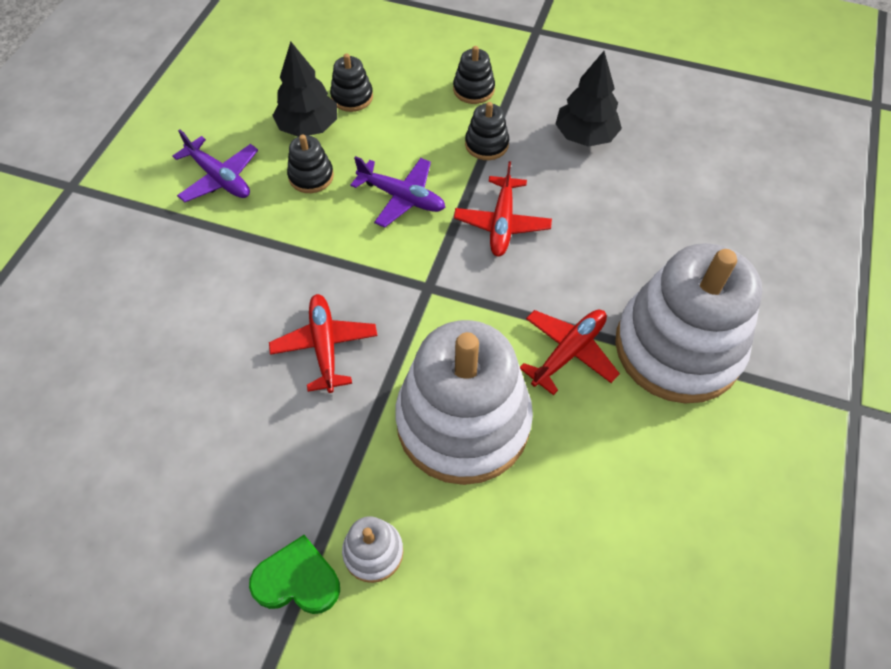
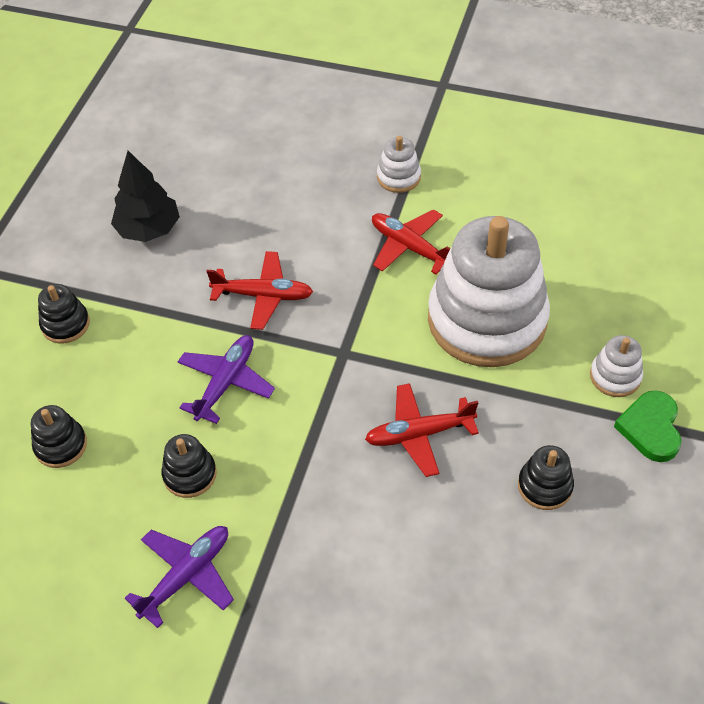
camera: 90 degrees left, 5 degrees down
(308, 127) = (108, 487): black tree -> none
(486, 144) = (153, 310): black stacking toy -> black stacking toy (545, 486)
(677, 347) = (398, 177): white stacking toy -> white stacking toy, size x0.41

